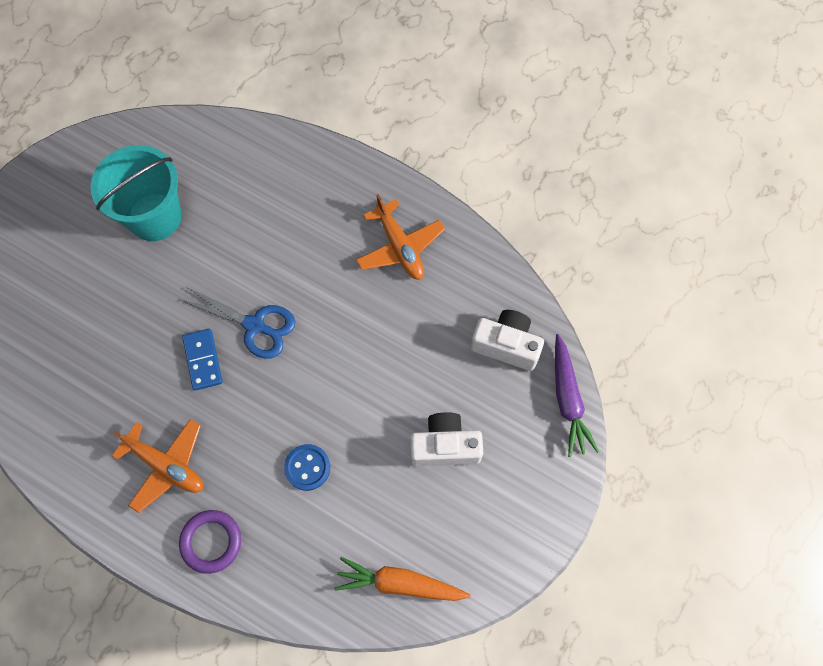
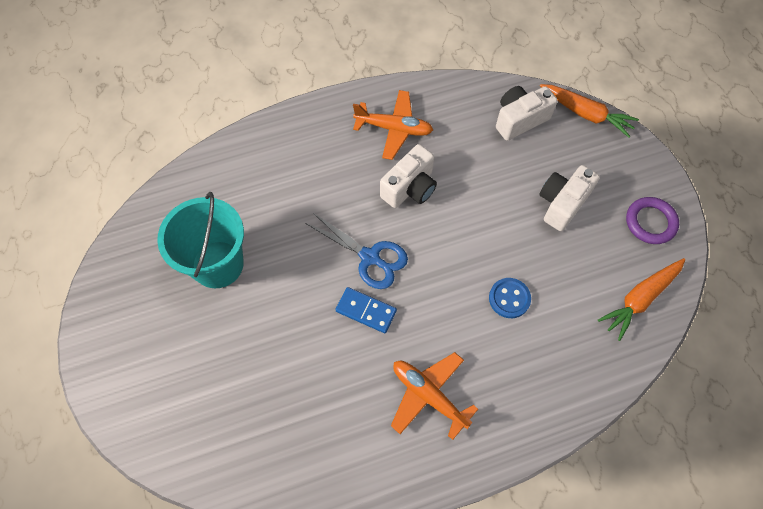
camera: 50 degrees left, 5 degrees down
(166, 466) = (429, 395): orange plane -> orange plane turned 120 degrees counterclockwise
(211, 542) = (515, 404): purple ring -> purple ring (650, 222)
(255, 325) = (370, 257): blue scissors -> blue scissors turned 60 degrees clockwise
(350, 306) = (410, 188): none -> white camera
(568, 399) = (585, 113): purple carrot -> orange carrot

